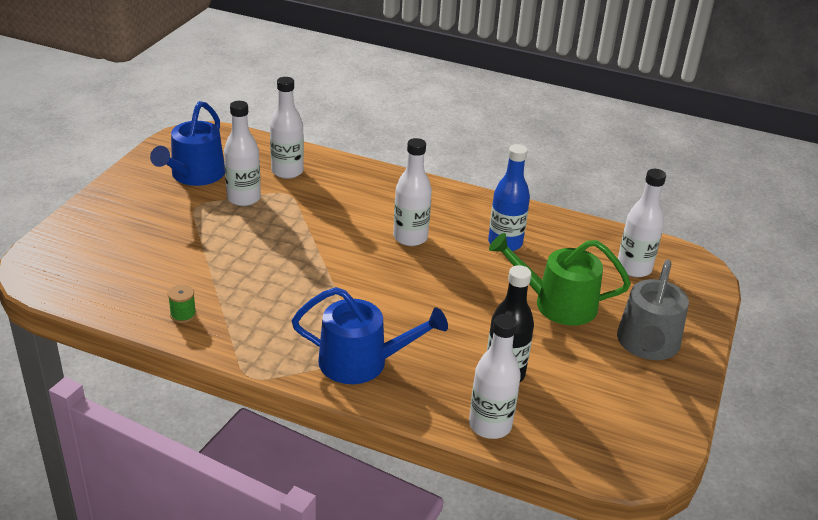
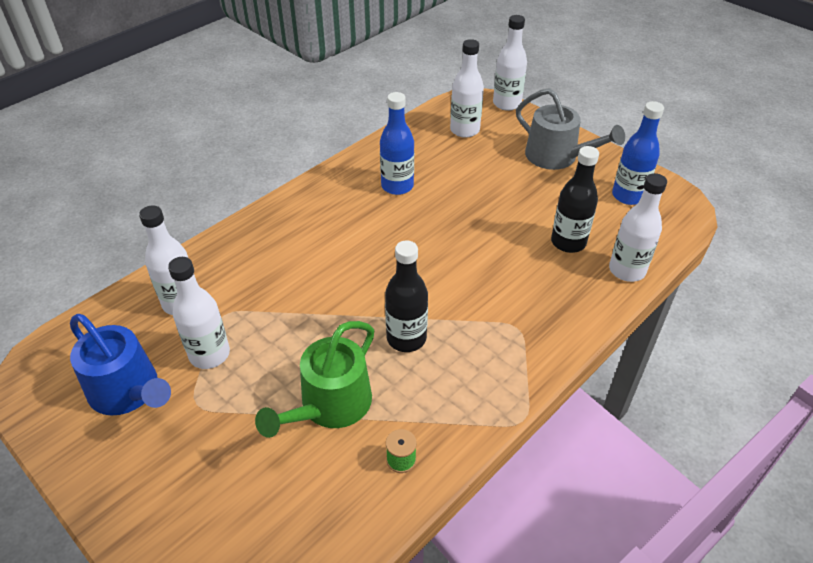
camera: 65 degrees left, 10 degrees up
(310, 291) = (406, 338): none -> black bottle
(361, 362) = (526, 328): blue watering can -> none
(410, 237) = (357, 242): white bottle -> white bottle (506, 104)
(557, 304) = (492, 184): green watering can -> green watering can (330, 405)
(622, 413) = (628, 196): none -> blue bottle

